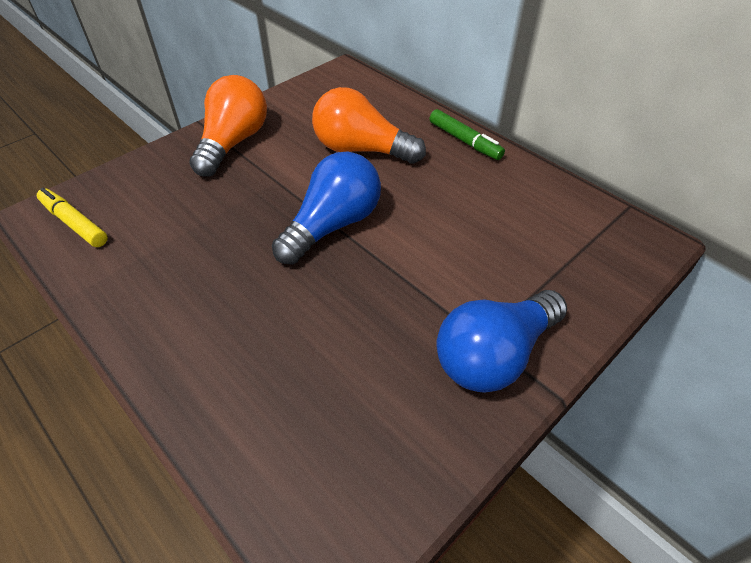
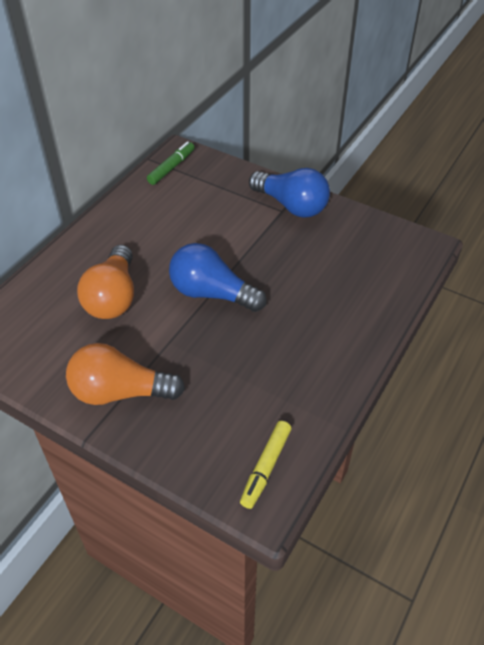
camera: 105 degrees left, 0 degrees up
(464, 141) = (89, 238): green marker -> green marker (171, 167)

